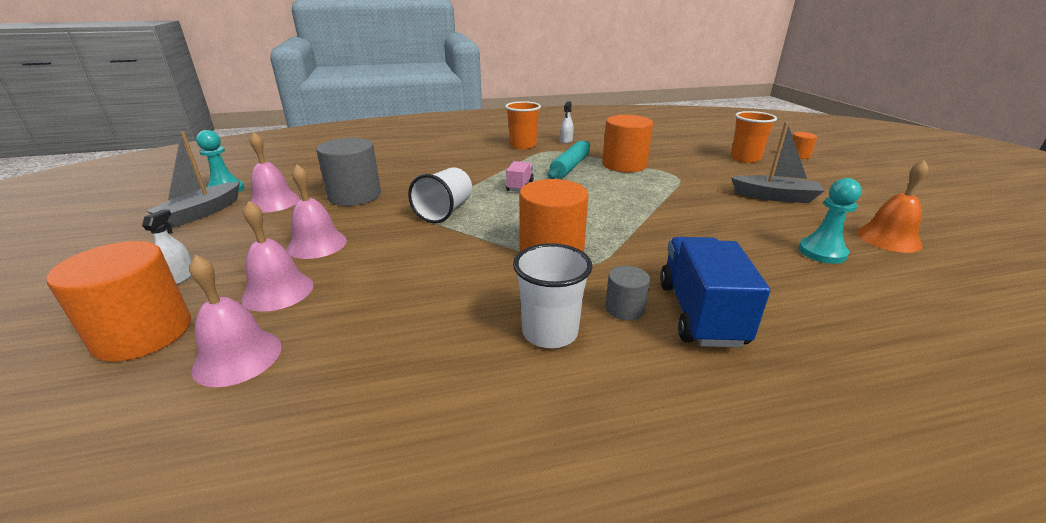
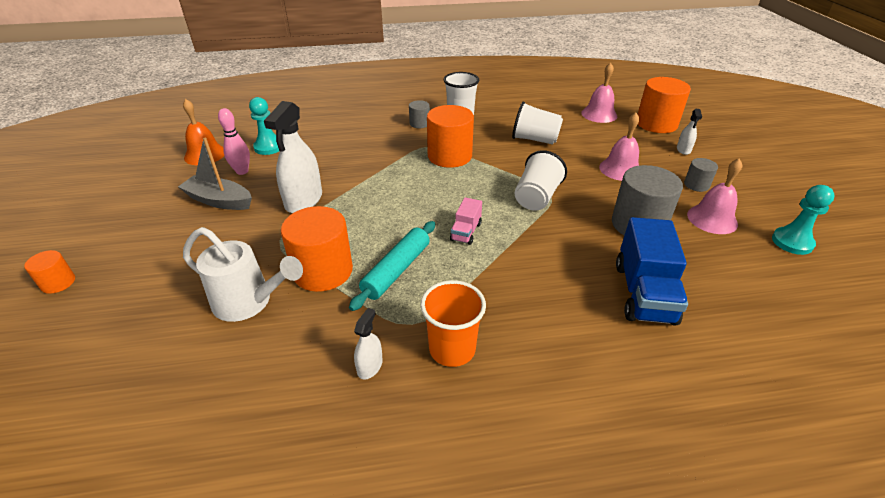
camera: 175 degrees left, 10 degrees up
(201, 213) = (761, 207): grey boat -> none
(240, 230) = (696, 185): none -> grey cylinder
(278, 291) = (612, 139): pink bell -> none
(415, 284) = (534, 139): none -> white cup
(658, 153) = (249, 302): none -> white watering can
(691, 200) = (304, 200): none -> white spray bottle
(700, 313) = (383, 120): blue truck -> blue truck (644, 293)
(745, 158) = (143, 279): orange cup -> none
(801, 222) = (242, 171): none -> pink bowling pin

